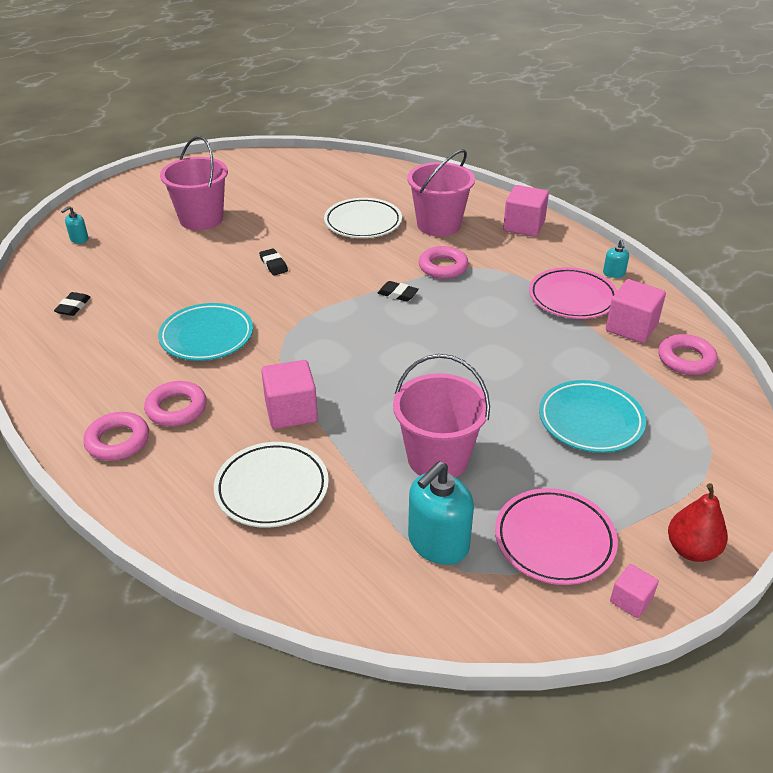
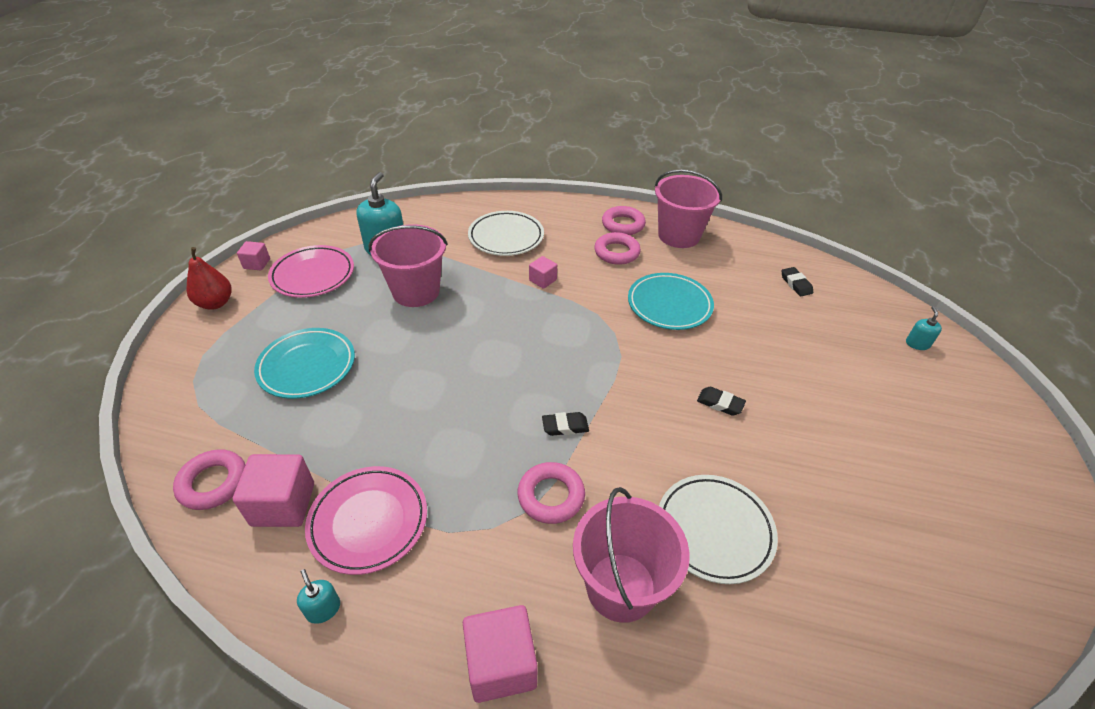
camera: 145 degrees right, 5 degrees up
(201, 219) = (875, 430): pink bucket -> pink bucket (679, 235)
(291, 411) = (542, 280): pink cube -> pink cube, size x0.56

